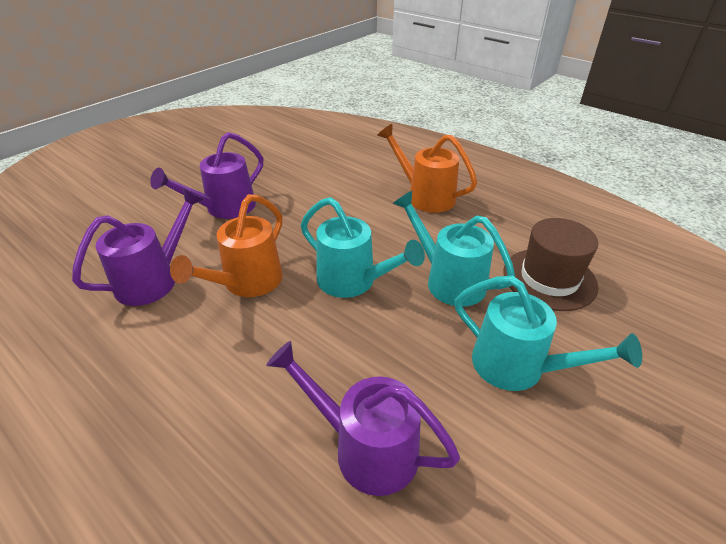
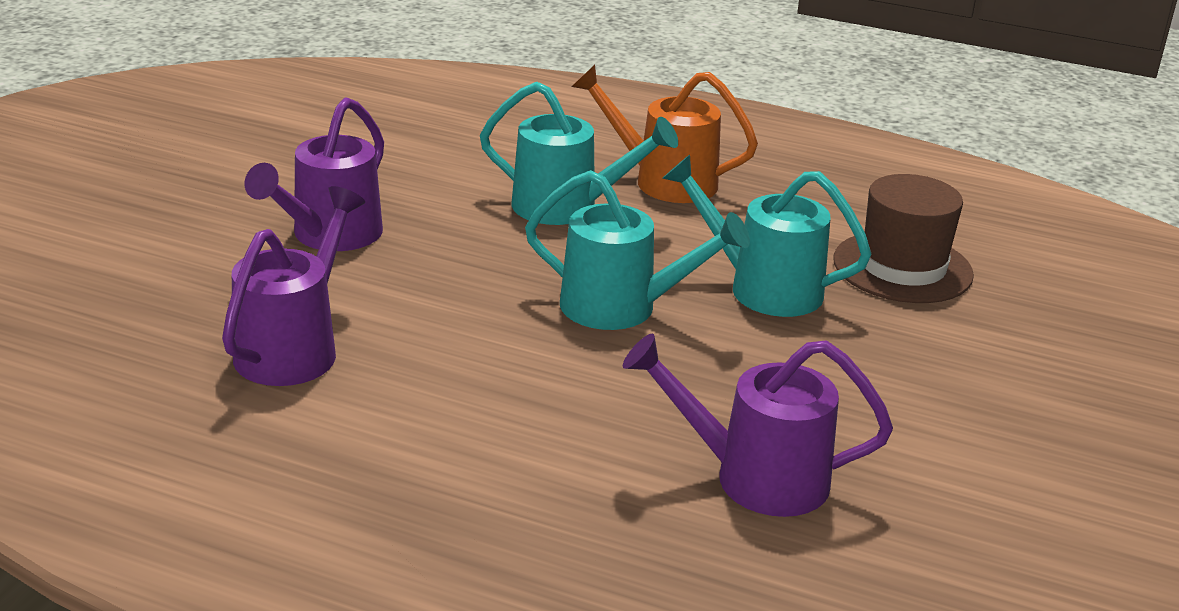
camera: 20 degrees left, 10 degrees down
(246, 283) = (455, 332): orange watering can -> none
(519, 368) = (906, 370): turquoise watering can -> turquoise watering can (568, 207)

